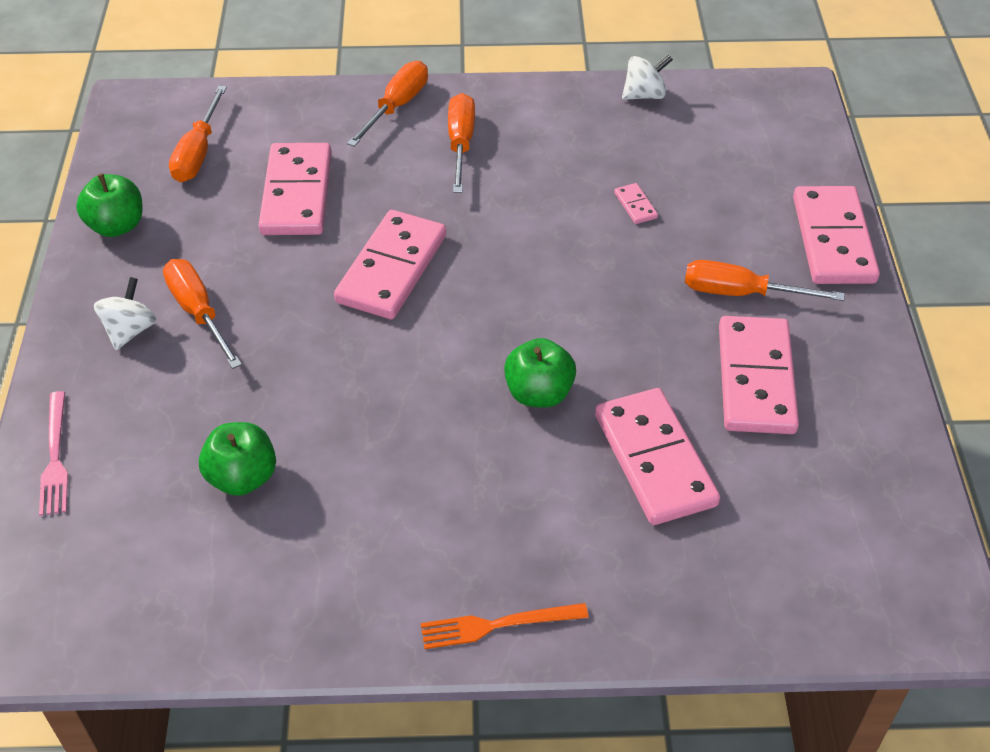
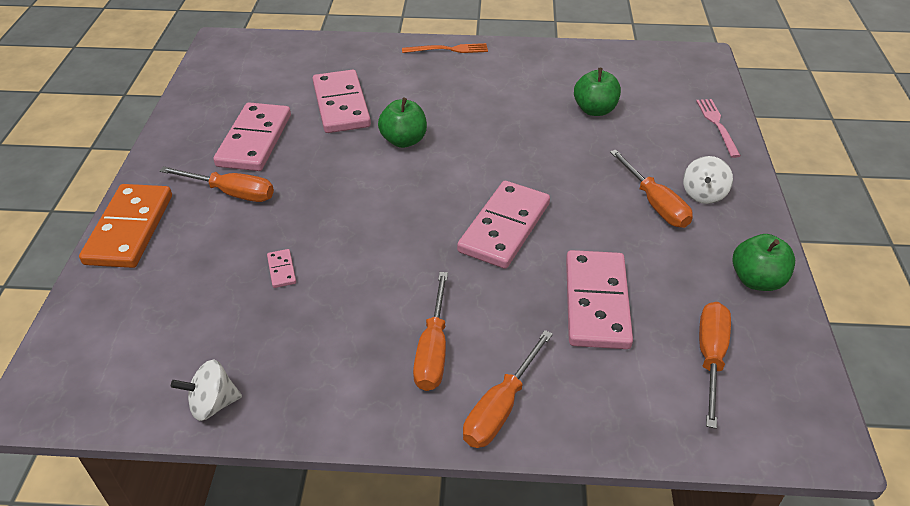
camera: 175 degrees left, 5 degrees down
(833, 239) = (130, 229): pink domino -> orange domino

